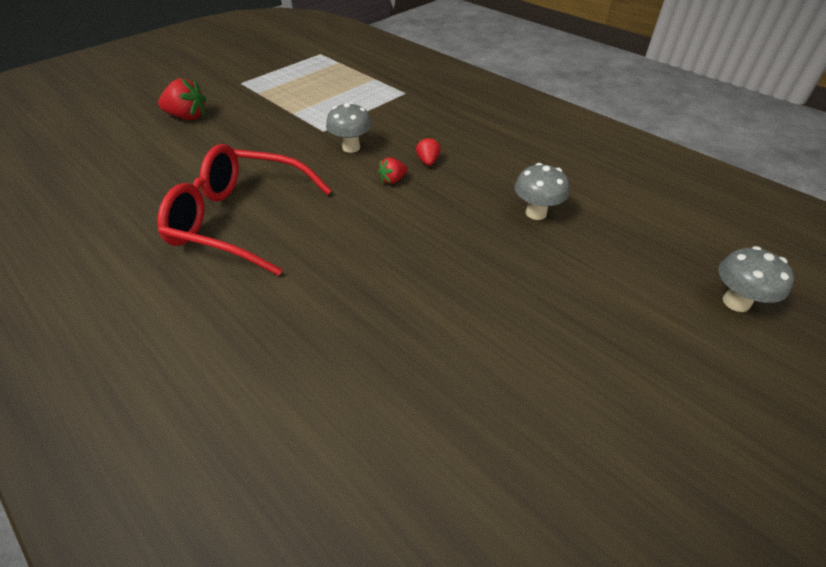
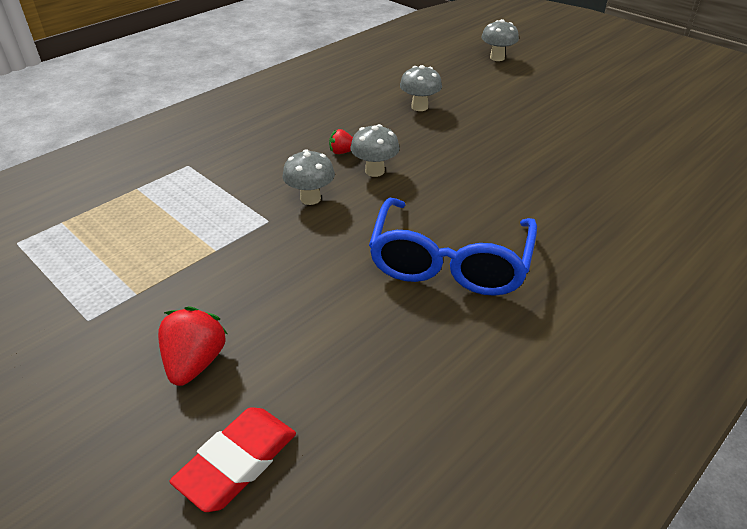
camera: 90 degrees left, 5 degrees down
(105, 136) = (237, 462): none -> red eraser
(240, 220) = (450, 262): red glasses -> blue glasses
(393, 180) = (374, 171): red strawberry -> grey mushroom

